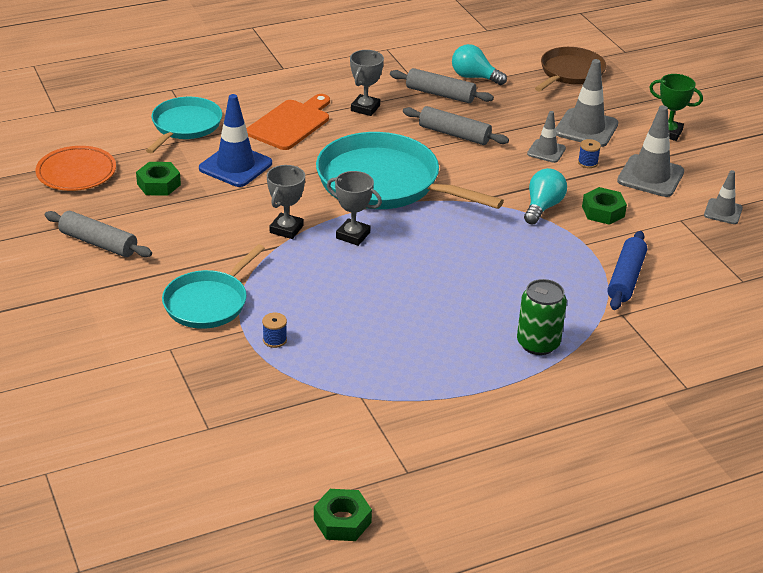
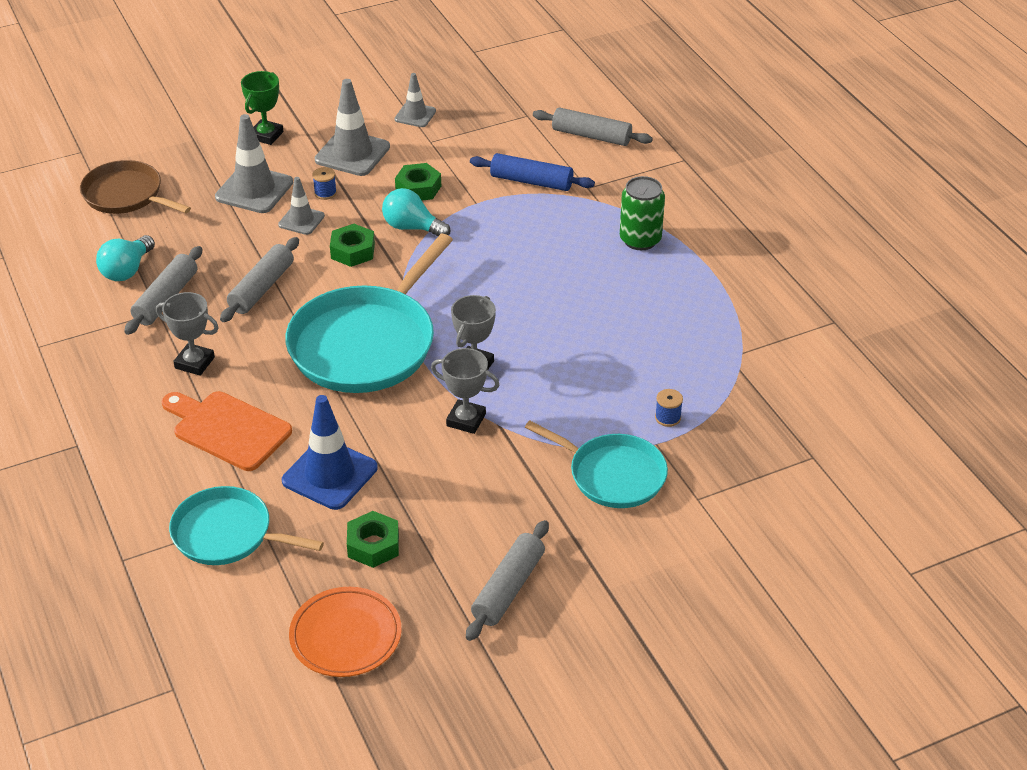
camera: 90 degrees left, 5 degrees up
(342, 521) = (906, 360): green nut -> green nut (352, 251)
(716, 323) = (591, 136): none -> grey rolling pin

